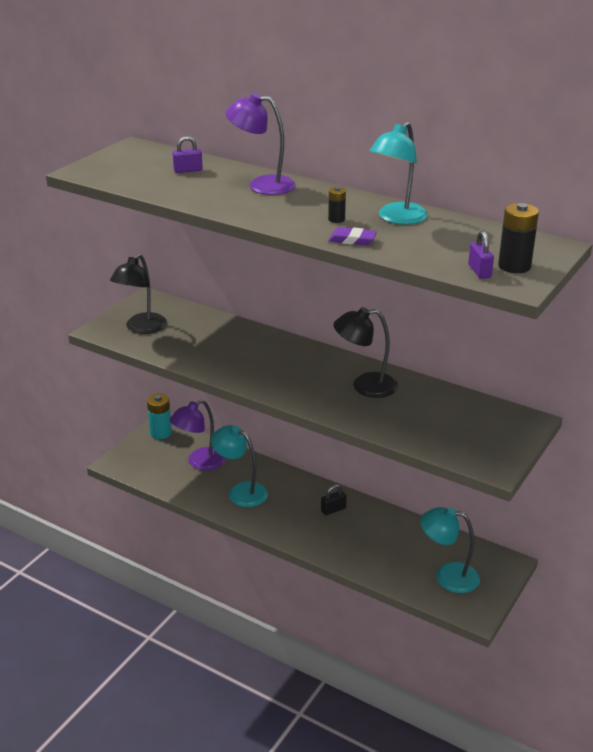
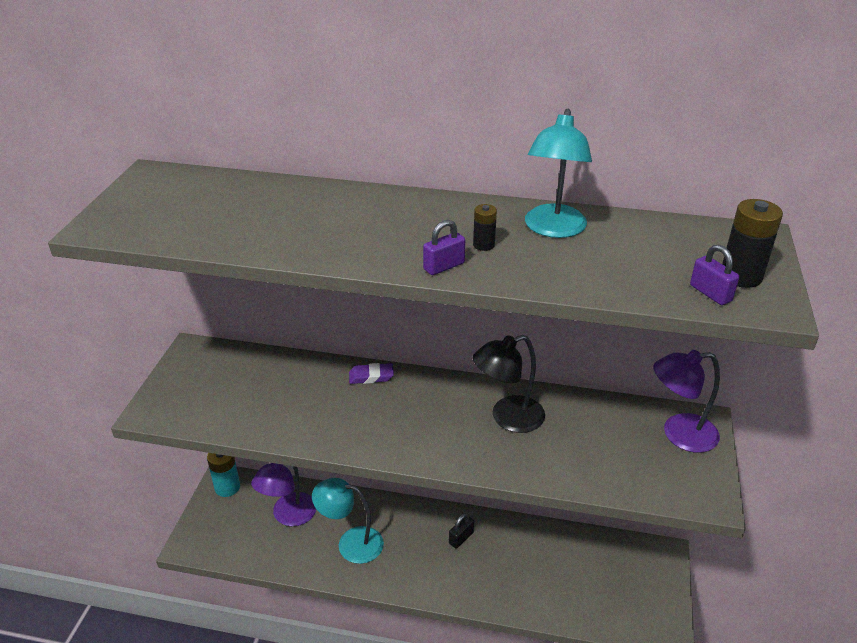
camera: 20 degrees left, 5 degrees up
(141, 328) = (204, 396): black lamp -> none
(188, 170) = (245, 201): purple padlock -> purple padlock (444, 266)
(262, 185) = (355, 207): purple lamp -> purple lamp (679, 434)
(352, 240) = (526, 274): purple eraser -> purple eraser (371, 376)
(448, 576) = (616, 590): turquoise lamp -> none

